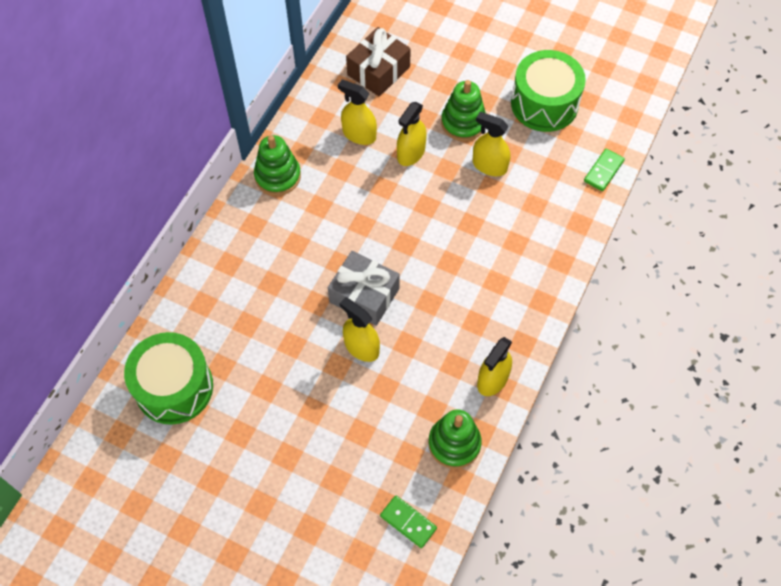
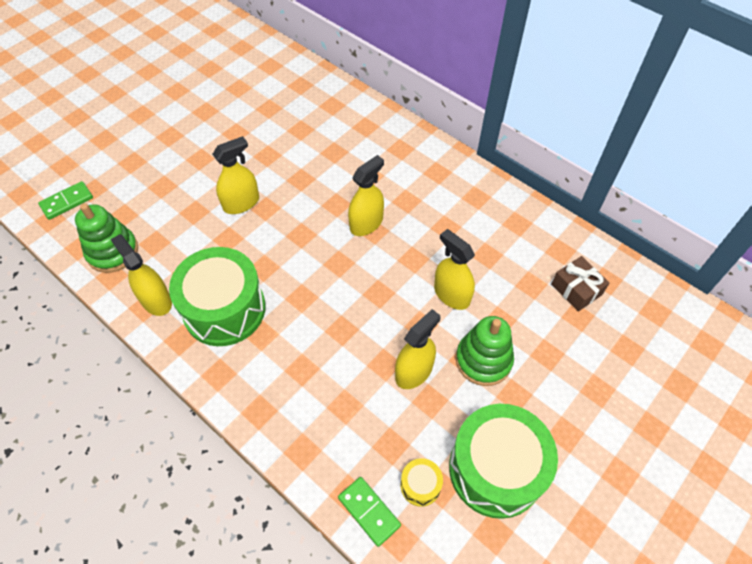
camera: 105 degrees right, 5 degrees down
(174, 387) = (264, 79): green drum -> green drum (224, 309)
(278, 176) = (450, 175): green stacking toy -> none
(359, 134) = (487, 252): yellow spray bottle -> yellow spray bottle (366, 223)
(364, 295) = (293, 216): grey gift -> none
(378, 71) = (576, 289): brown gift -> brown gift, size x0.66
(573, 145) = (420, 485): none -> yellow drum

